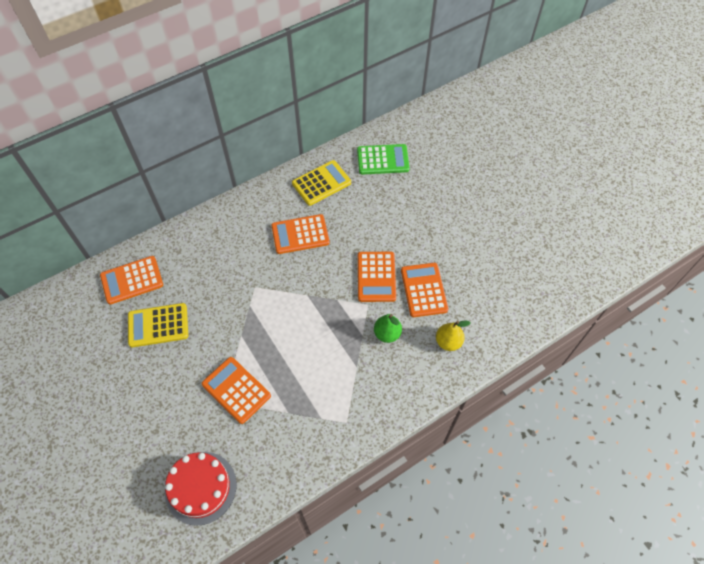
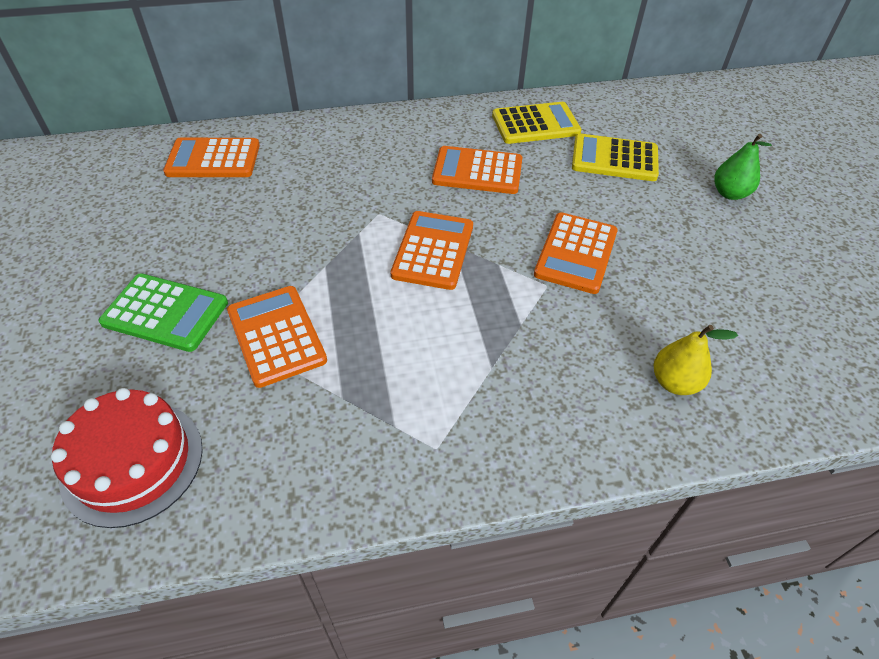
camera: 20 degrees right, 10 degrees down
(158, 325) = (214, 218): yellow calculator -> yellow calculator (614, 159)
(382, 160) = (638, 121): green calculator -> green calculator (165, 313)
(387, 334) = (565, 335): green pear -> green pear (730, 193)
(424, 290) = (652, 293): orange calculator -> orange calculator (433, 250)

